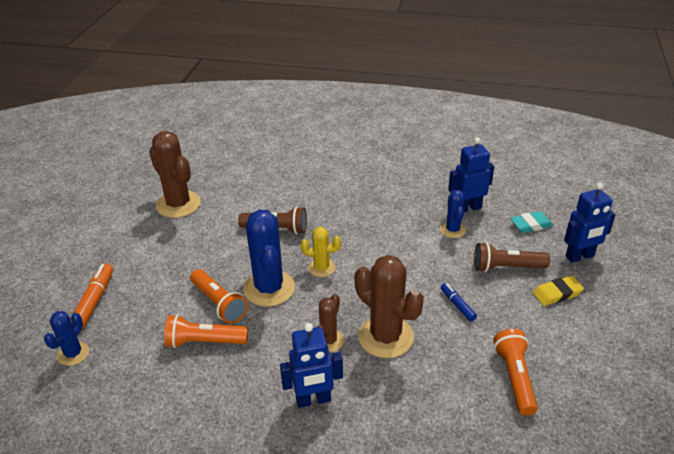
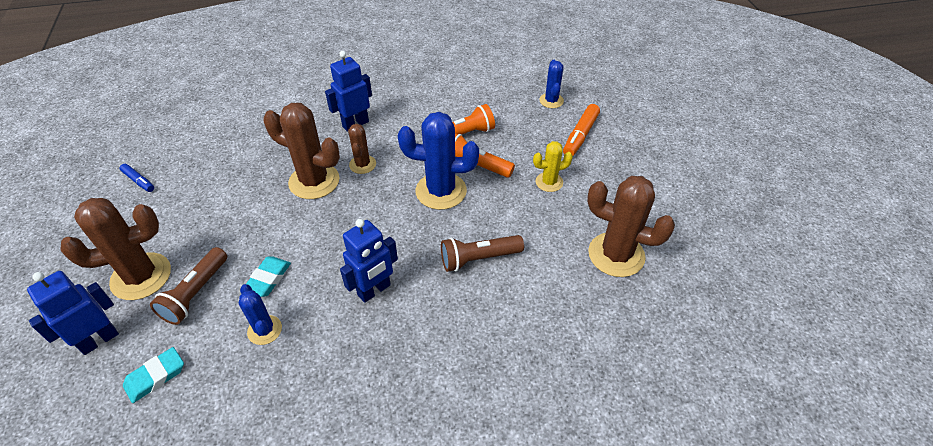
camera: 155 degrees right, 10 degrees up
(94, 301) = (580, 135): orange marker -> orange marker turned 45 degrees clockwise
(269, 288) = (441, 191): blue cactus -> blue cactus turned 45 degrees counterclockwise
(321, 268) = (402, 227): yellow cactus -> yellow cactus (549, 182)
(446, 261) = (268, 278): none -> turquoise eraser
(457, 305) = (251, 230): blue marker -> blue marker (139, 181)
(468, 208) = (246, 379): blue robot -> blue robot (374, 290)
(506, 267) = (196, 293): brown flashlight -> brown flashlight turned 135 degrees clockwise
(515, 378) = (197, 181): orange flashlight -> none
(557, 293) = (141, 276): yellow eraser -> brown cactus

